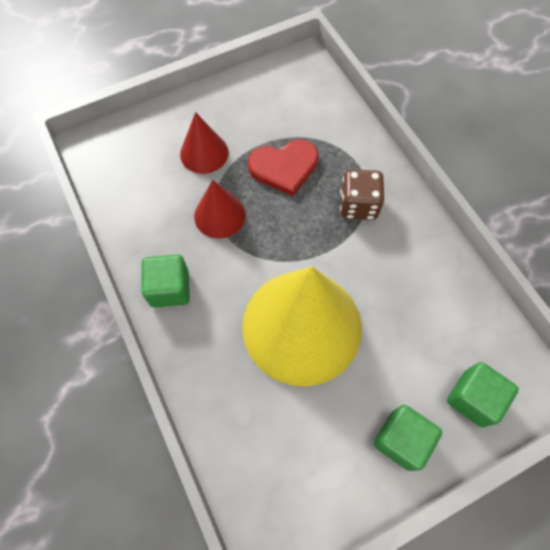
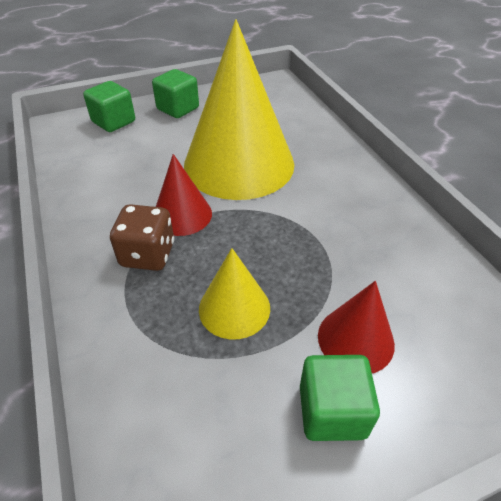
camera: 175 degrees left, 20 degrees down
(170, 288) = (369, 194): green cube -> green cube (332, 411)
(219, 215) = (323, 255): red cone -> red cone (182, 215)
(284, 167) = (234, 308): red heart -> yellow cone

